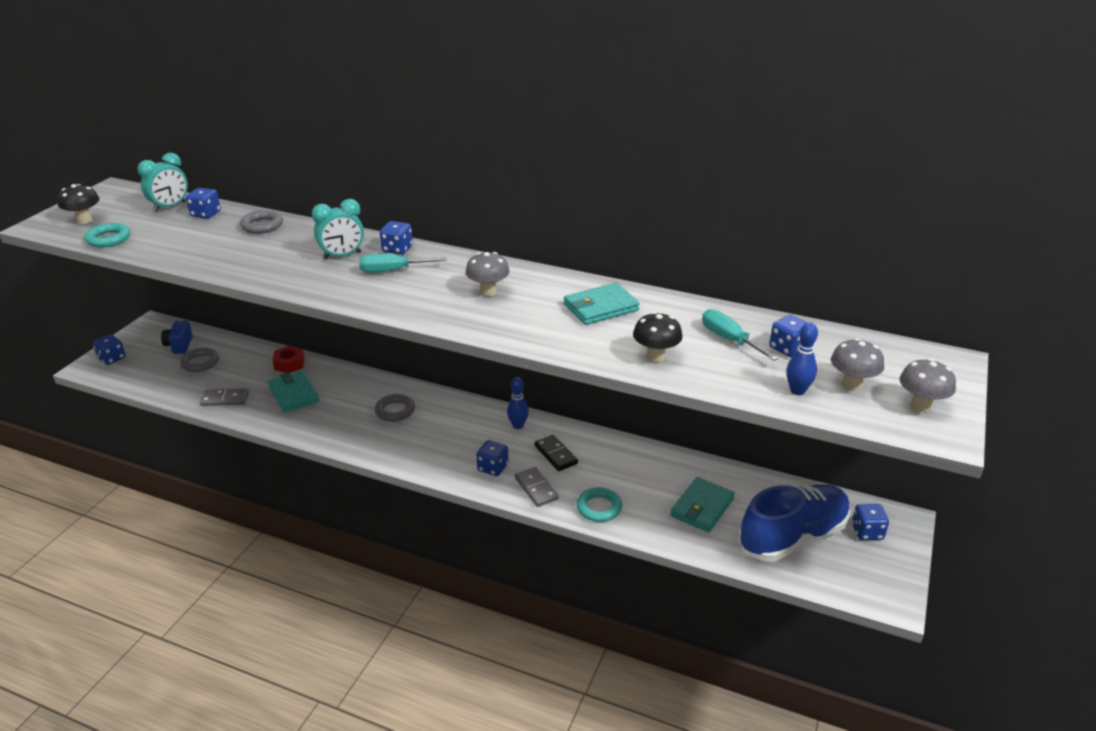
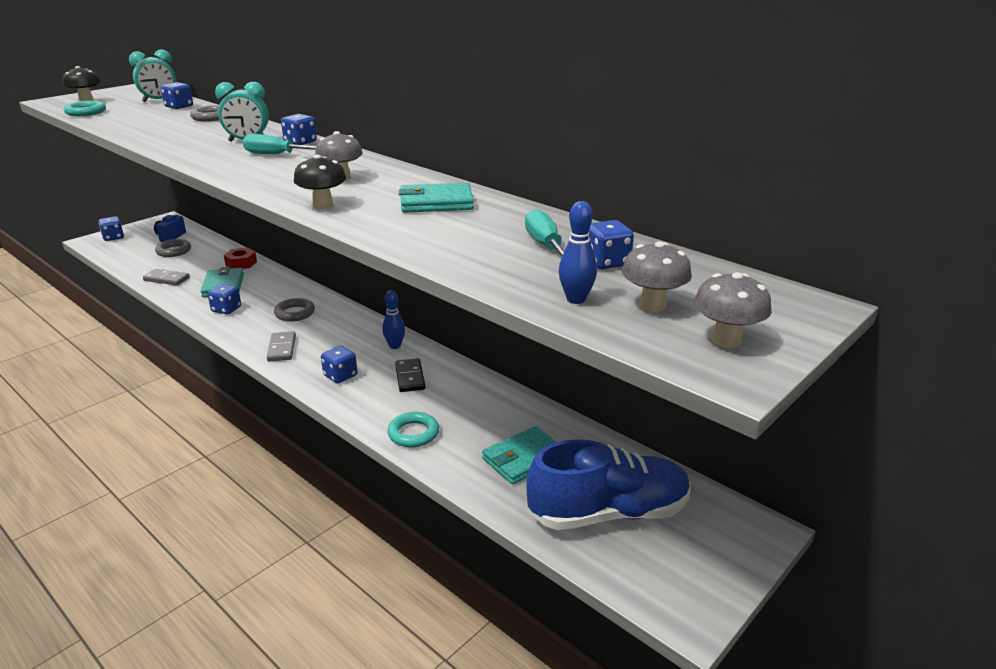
camera: 20 degrees right, 5 degrees down
(536, 488) = (366, 402): grey domino -> grey domino (282, 348)
(655, 356) = (445, 246): black mushroom -> black mushroom (323, 205)
(867, 532) = (706, 531): blue dice -> blue dice (226, 309)

